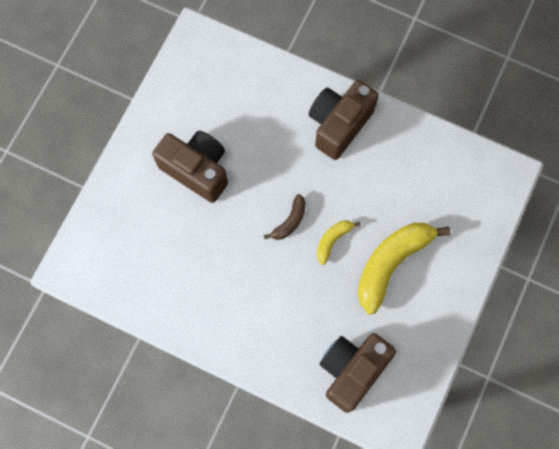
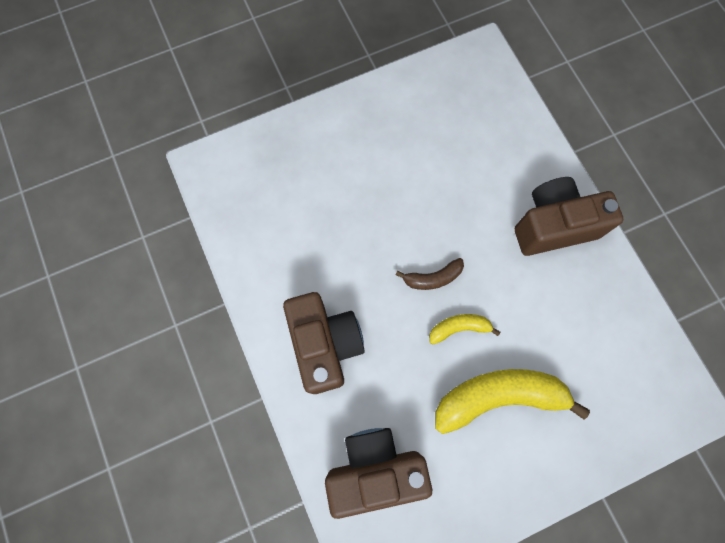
camera: 40 degrees right, 0 degrees up
(197, 170) = (386, 166): brown camera -> brown camera (325, 345)

